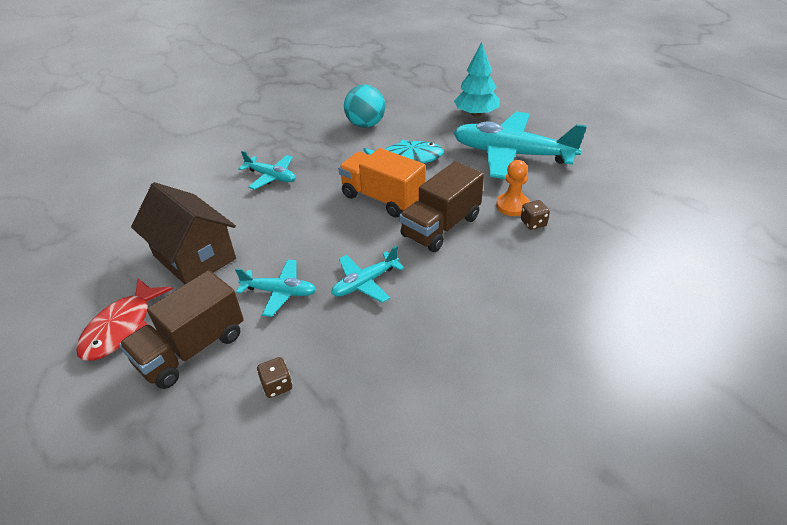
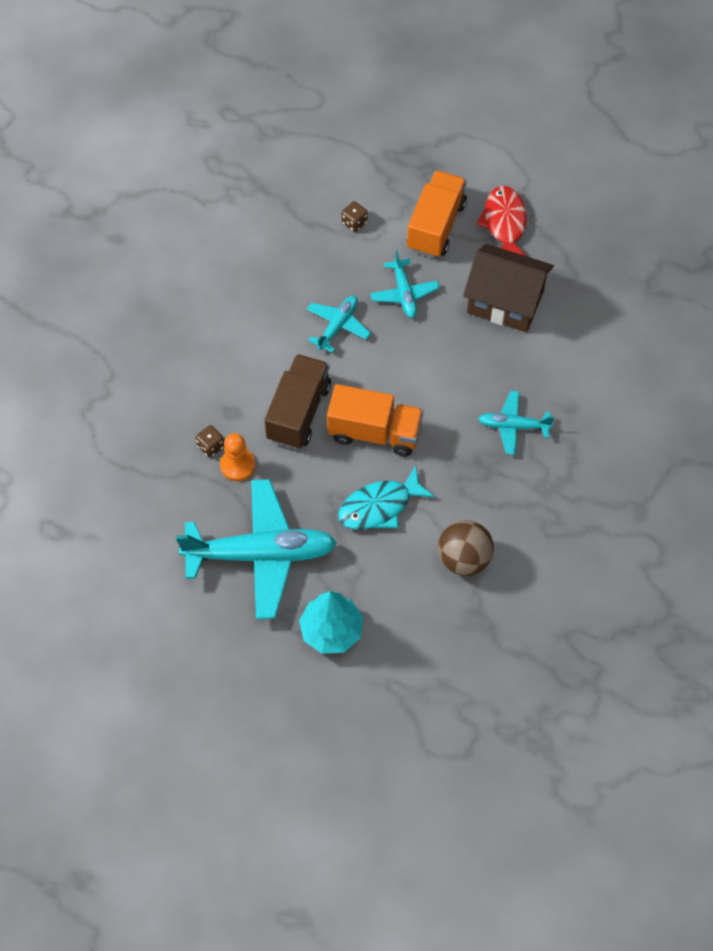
camera: 155 degrees right, 20 degrees up
(192, 349) = (435, 226): brown truck -> orange truck
(280, 292) = (404, 293): turquoise plane -> turquoise plane turned 90 degrees counterclockwise
(365, 124) = (464, 559): turquoise ball -> brown ball

